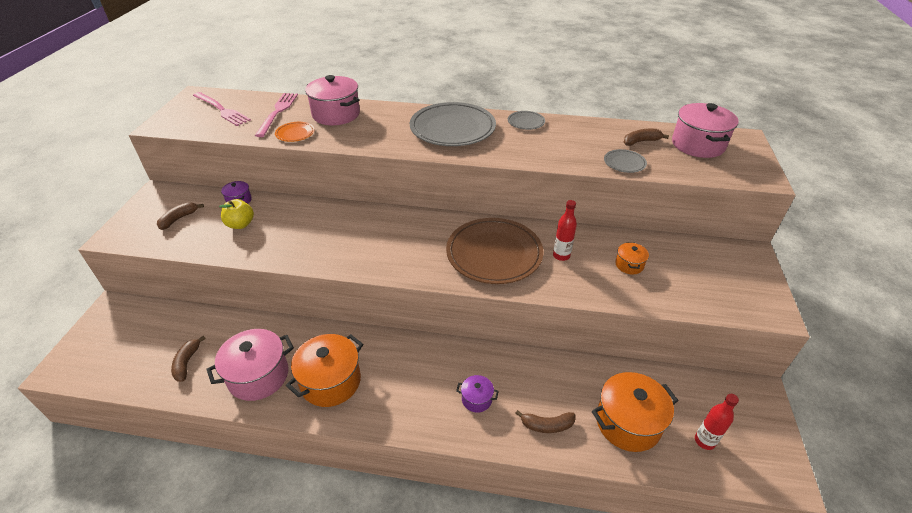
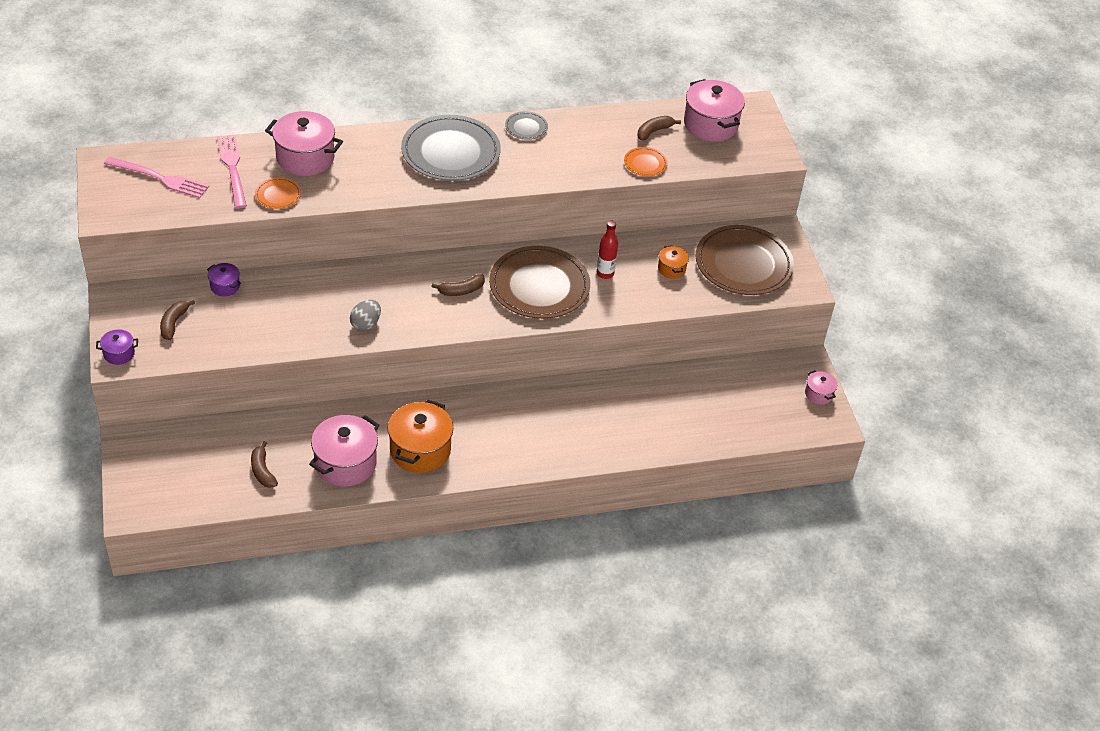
camera: 25 degrees left, 5 degrees up
(240, 224) = (251, 314): yellow apple -> none
(324, 252) = (366, 324): none -> grey egg
(476, 399) = (564, 430): purple pot -> purple pot (119, 354)
(547, 425) = (634, 435): brown banana -> brown banana (461, 290)
(624, 163) = (645, 164): grey plate -> orange plate
(628, 423) = (702, 415): orange pot -> none
(704, 441) = (767, 413): red bottle -> none
(706, 276) = (743, 264): none -> brown plate
(770, 434) = (818, 394): none -> pink pot

